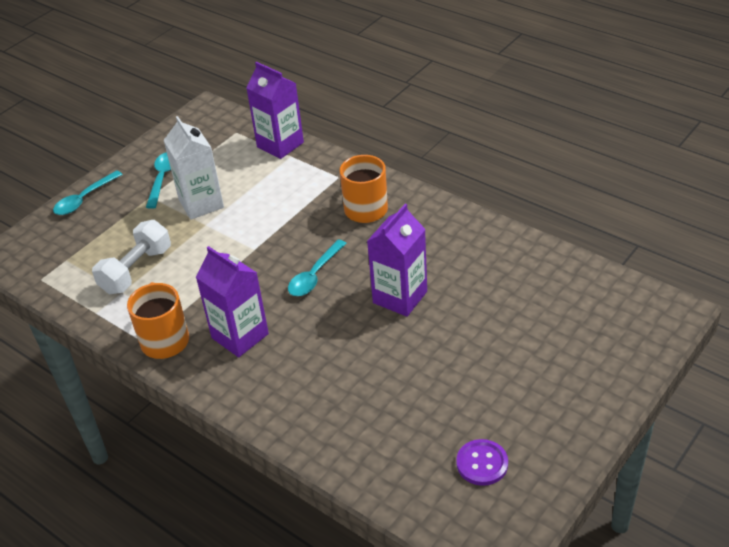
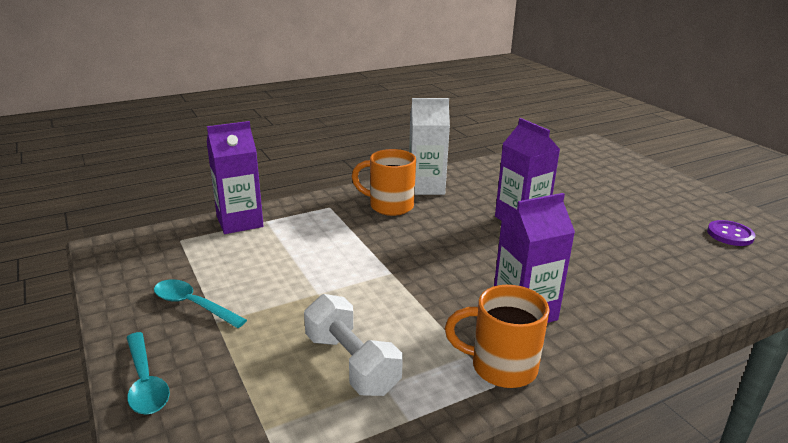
camera: 70 degrees left, 15 degrees down
(201, 204) = (277, 288): white carton -> white carton (426, 187)
(315, 275) = (461, 250): turquoise spoon -> none

